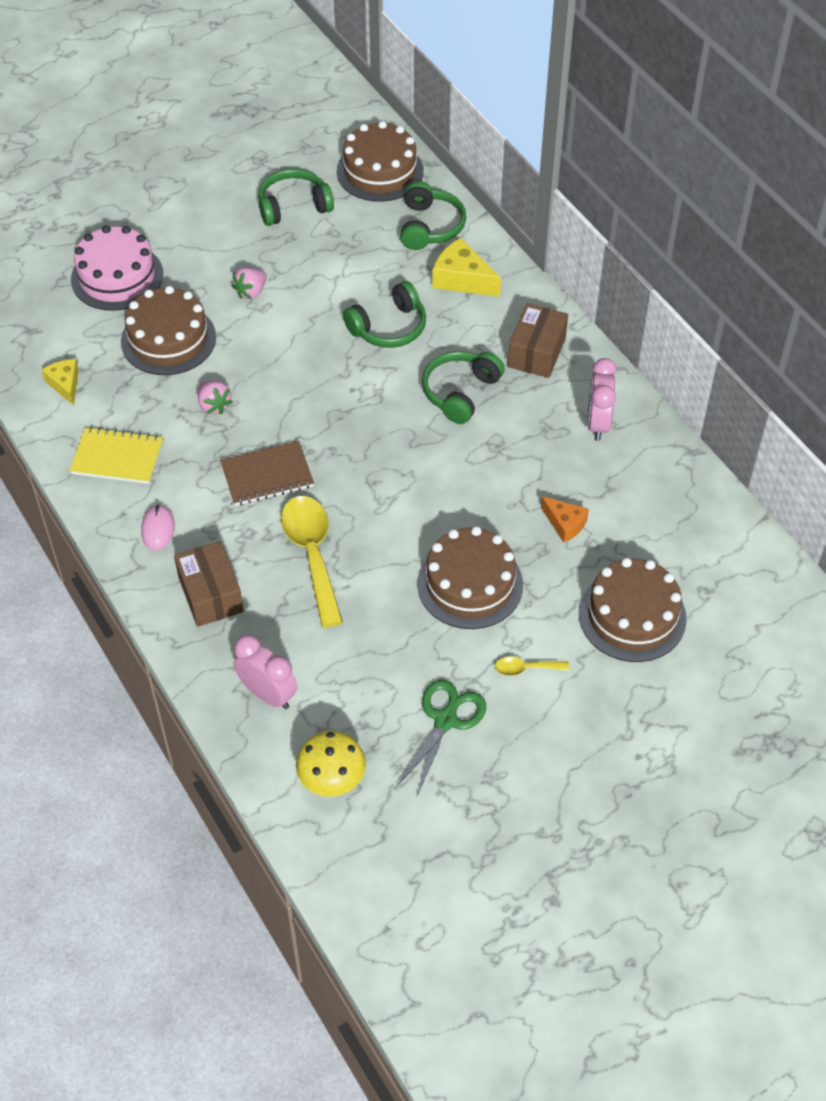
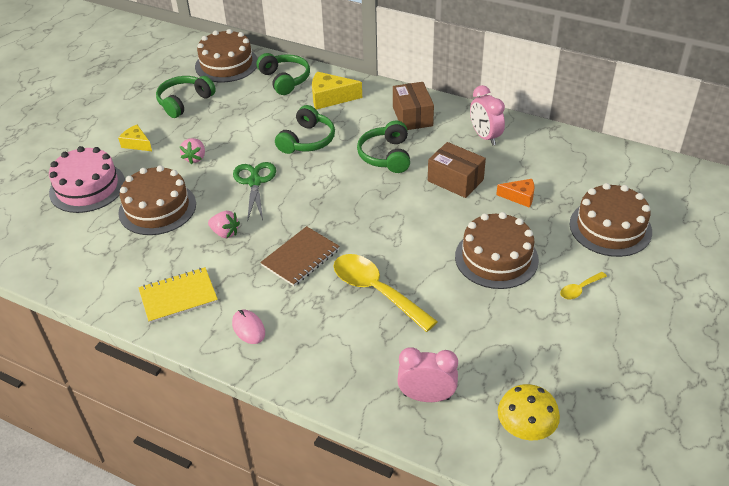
camera: 30 degrees left, 10 degrees down
(65, 384) = (98, 268): yellow cheese -> yellow cheese (137, 144)
(210, 595) = (326, 352): brown box -> brown box (455, 180)
(446, 719) = (561, 347): green scissors -> green scissors (254, 182)

